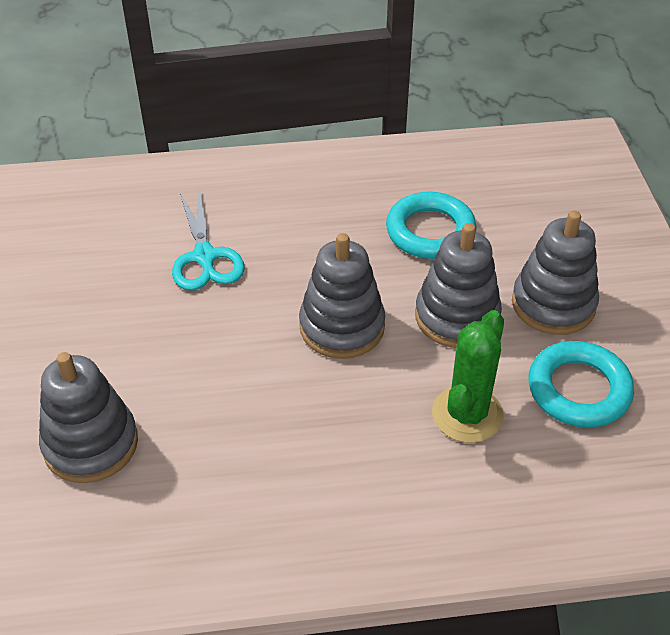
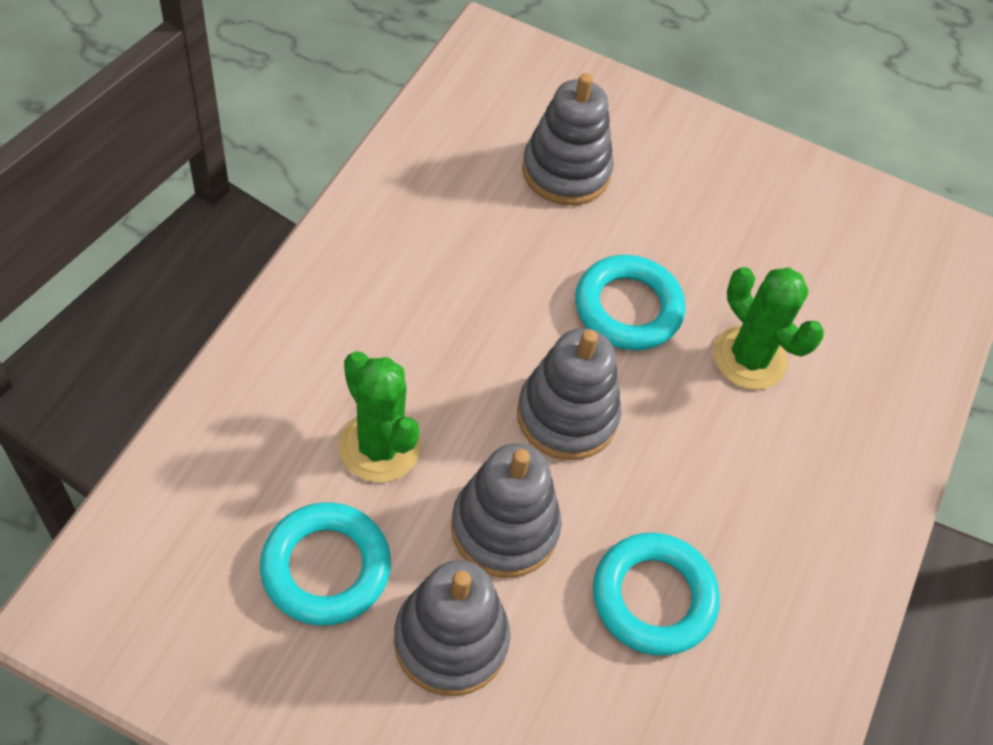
camera: 115 degrees right, 10 degrees up
(205, 257) = (749, 358): turquoise scissors -> green cactus
(214, 337) = (628, 308): none -> turquoise ring

